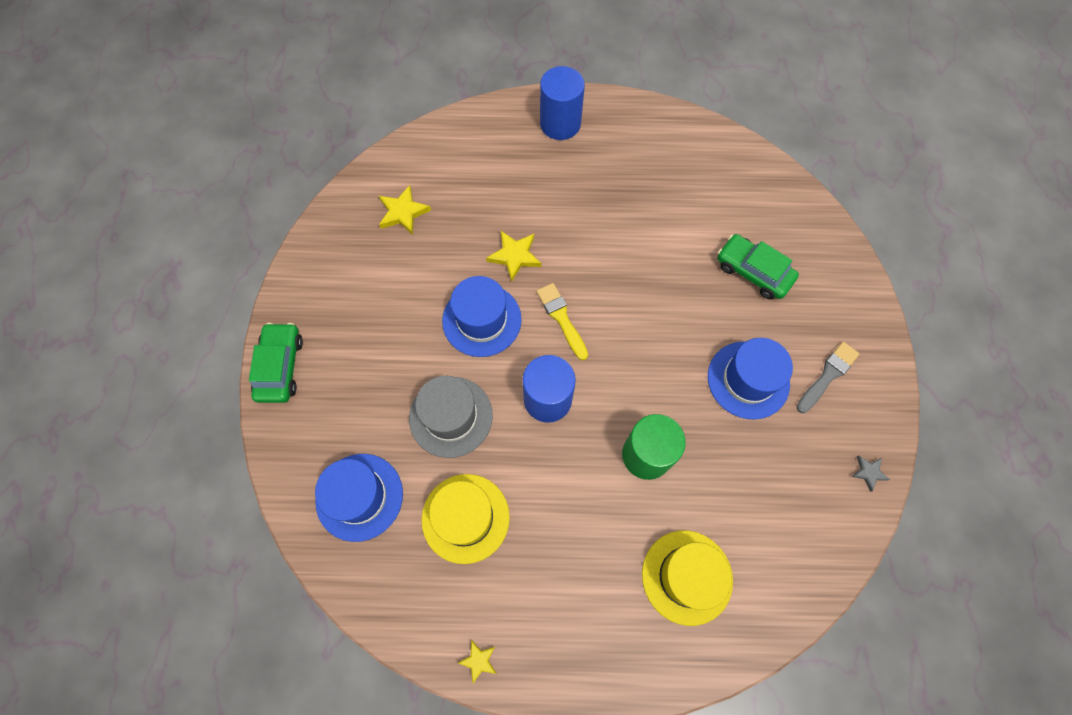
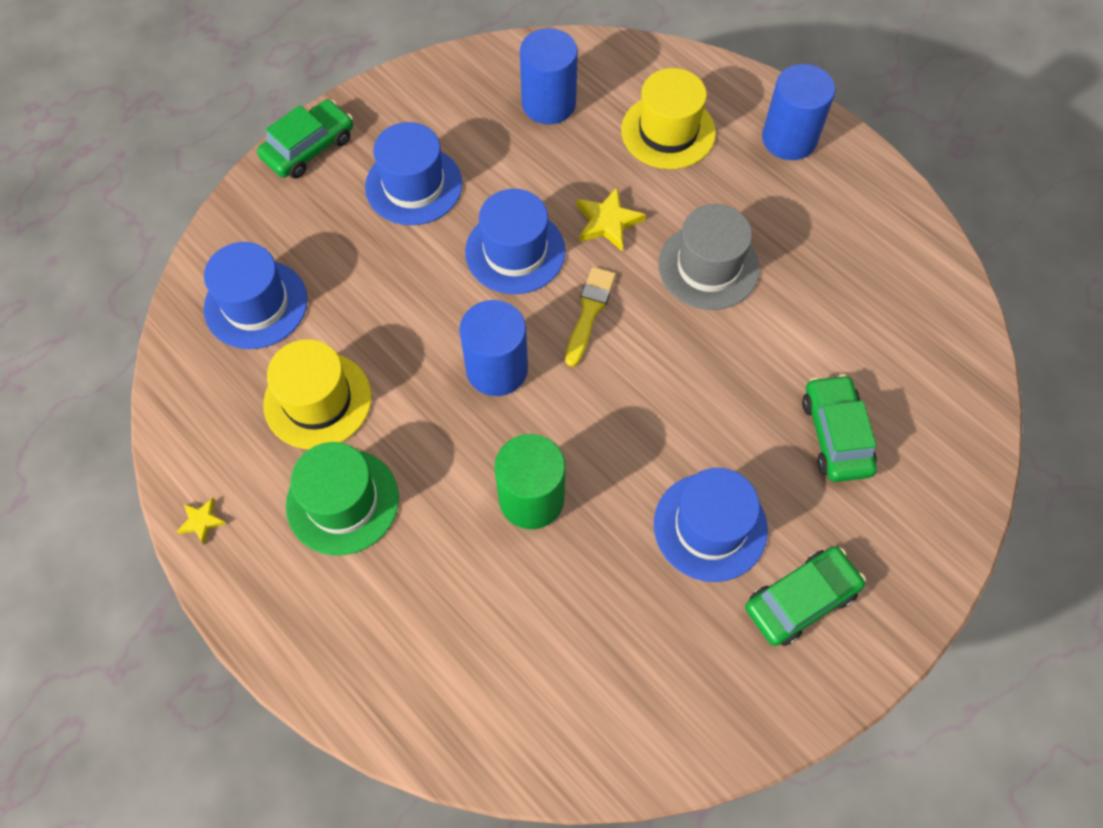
camera: 45 degrees right, 5 degrees down
(376, 332) = (414, 185): none -> blue hat
(403, 212) = (548, 104): yellow star -> blue cylinder
(451, 416) = (398, 308): grey hat -> grey hat (708, 267)
(547, 562) = (342, 501): none -> green hat
(687, 577) = (447, 635): yellow hat -> yellow hat (668, 131)
(827, 375) = (801, 600): grey brush -> green car
(868, 472) = (736, 727): grey star -> none

